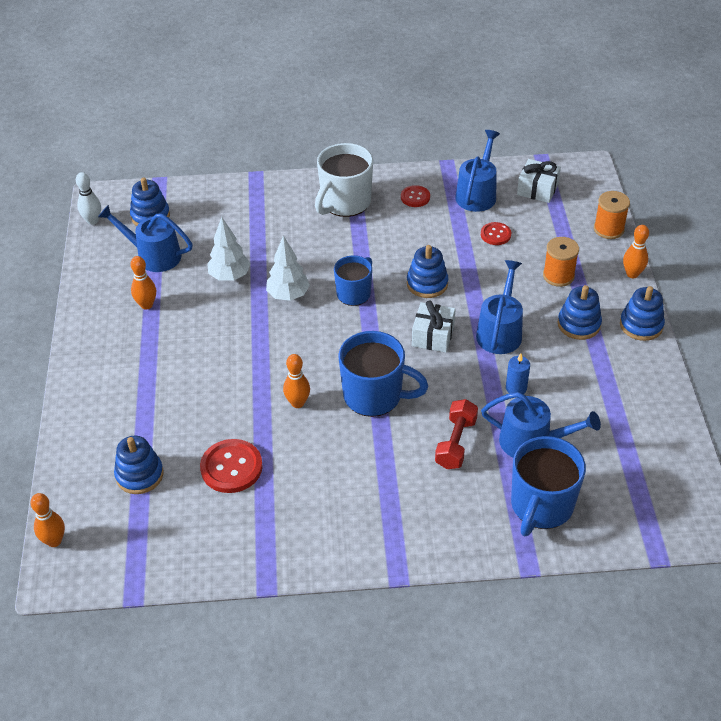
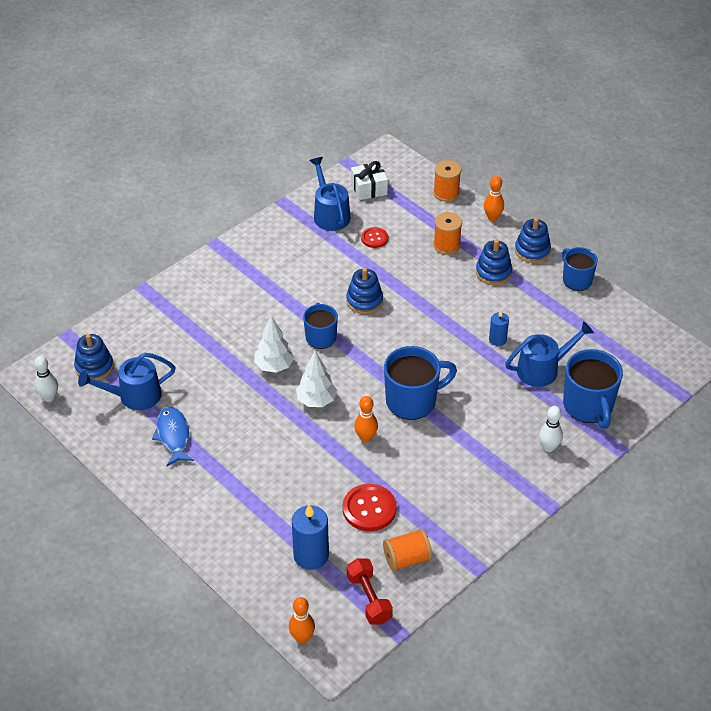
camera: 40 degrees left, 0 degrees up
(139, 475) = (311, 555): blue stacking toy -> blue candle
(146, 305) = (173, 436): orange bowling pin -> blue fish
(214, 534) = (407, 559): none -> orange spool
(229, 276) = (213, 377): white tree -> white tree (316, 401)
(345, 203) = (239, 273): white mug -> none
(415, 197) = (287, 240): red button -> none
(433, 336) = (407, 336): white gift -> none
(455, 443) = (497, 399): red dumbbell -> red dumbbell (369, 599)
(457, 520) = (548, 447): none -> white bowling pin
(500, 332) = (448, 307): blue watering can -> none
(659, 377) = (576, 280): none -> blue mug

